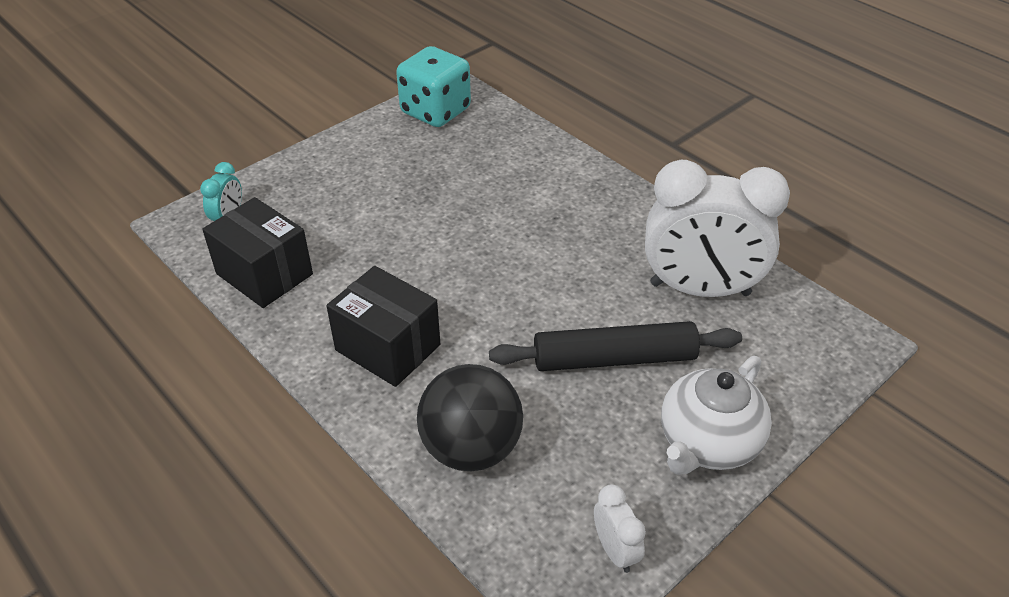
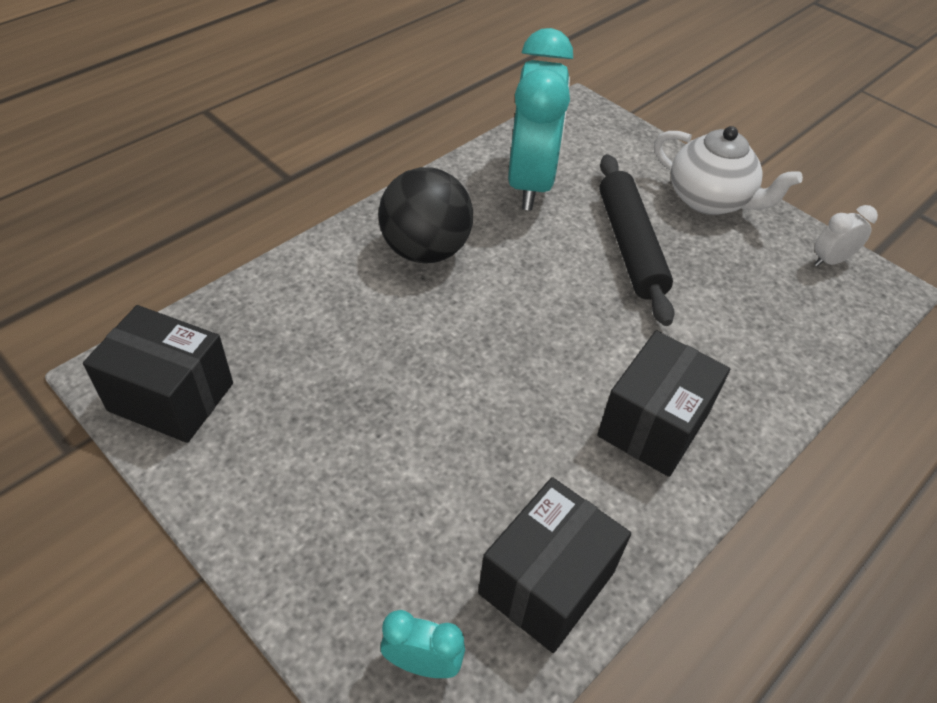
camera: 95 degrees left, 5 degrees up
(435, 111) = (171, 397): turquoise dice -> black box
(471, 448) = (765, 349): black ball -> black ball (425, 250)
(700, 289) = (530, 183): white clock -> turquoise clock

